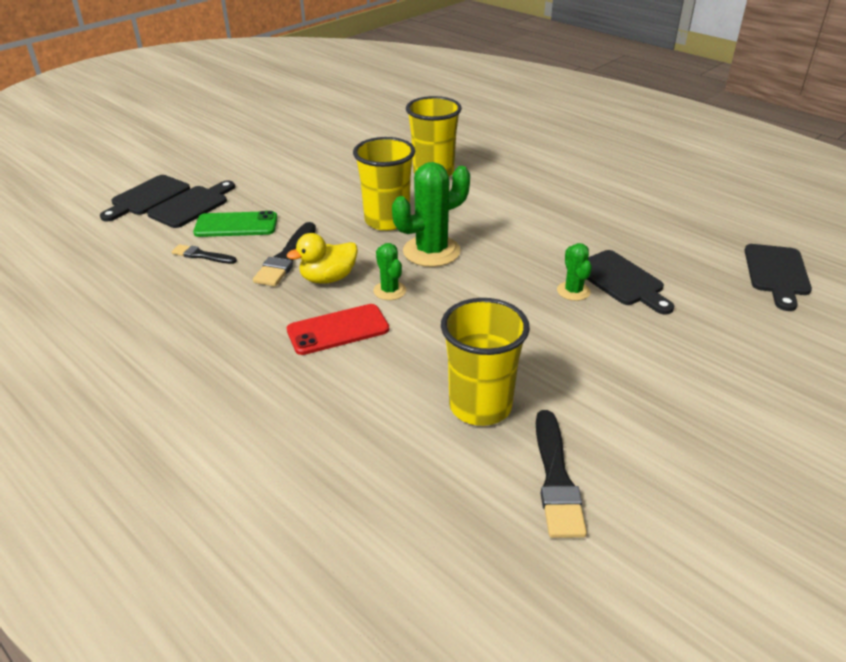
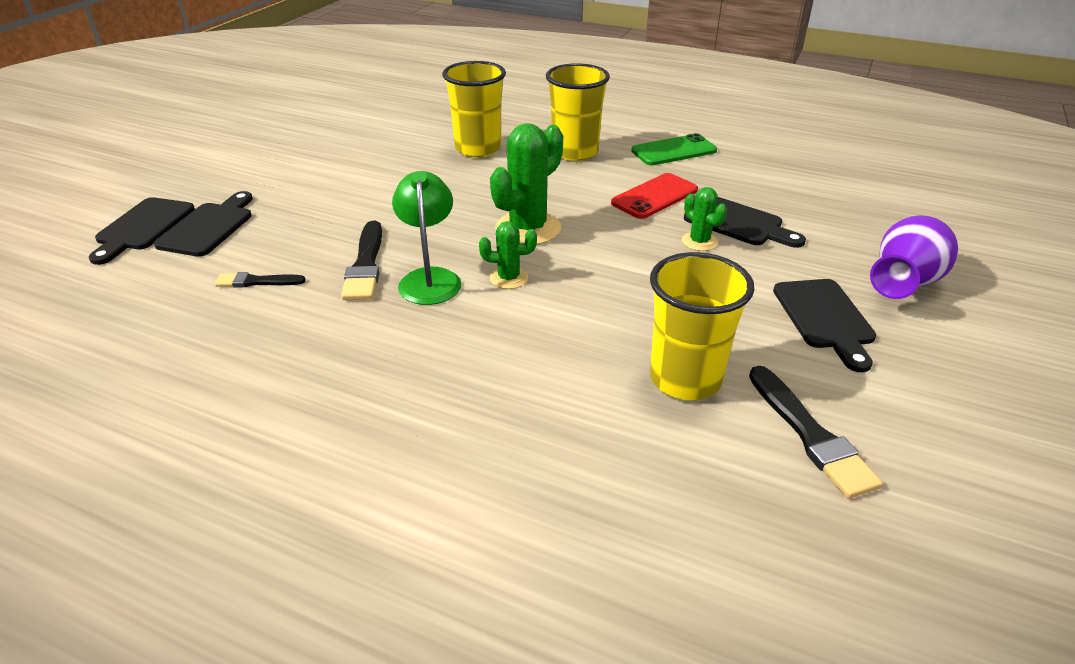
camera: 20 degrees left, 0 degrees up
(236, 225) = (280, 240): green phone -> green phone (673, 151)
(328, 278) = (430, 278): yellow duck -> green lamp
(338, 330) = (477, 332): red phone -> red phone (654, 196)
(387, 220) = (458, 205): yellow cup -> yellow cup (575, 152)
(389, 291) = (509, 278): green cactus -> green cactus turned 45 degrees counterclockwise
(743, 369) = (903, 284): none -> purple vase
(777, 273) = (869, 190): black cutting board -> black cutting board (825, 318)

